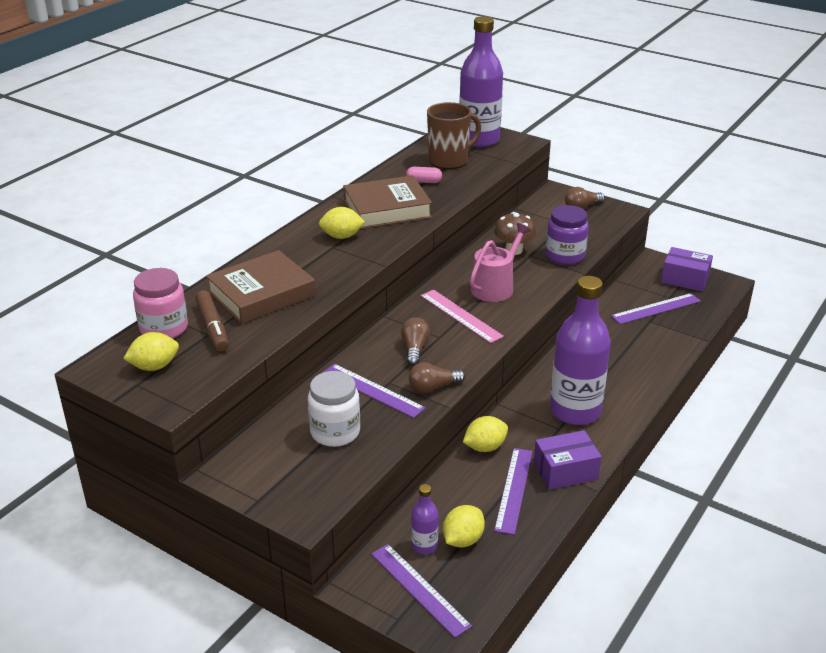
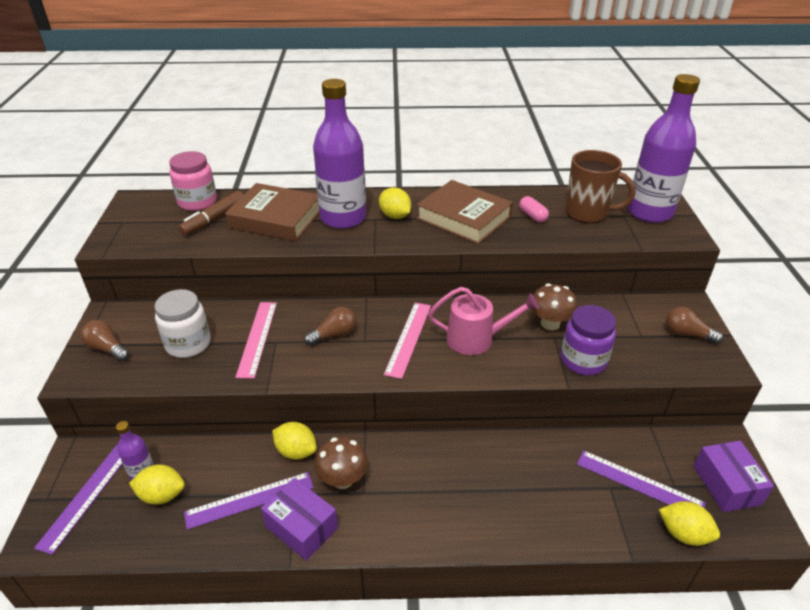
camera: 55 degrees right, 5 degrees up
(154, 366) = (148, 219): yellow lemon -> yellow lemon (683, 534)
(372, 390) = (257, 338): purple ruler -> pink ruler
(433, 387) = (287, 370): brown light bulb -> brown light bulb (107, 349)
(537, 433) = (343, 479): none -> brown mushroom
(575, 411) = (399, 493): purple bottle -> purple bottle (343, 218)

